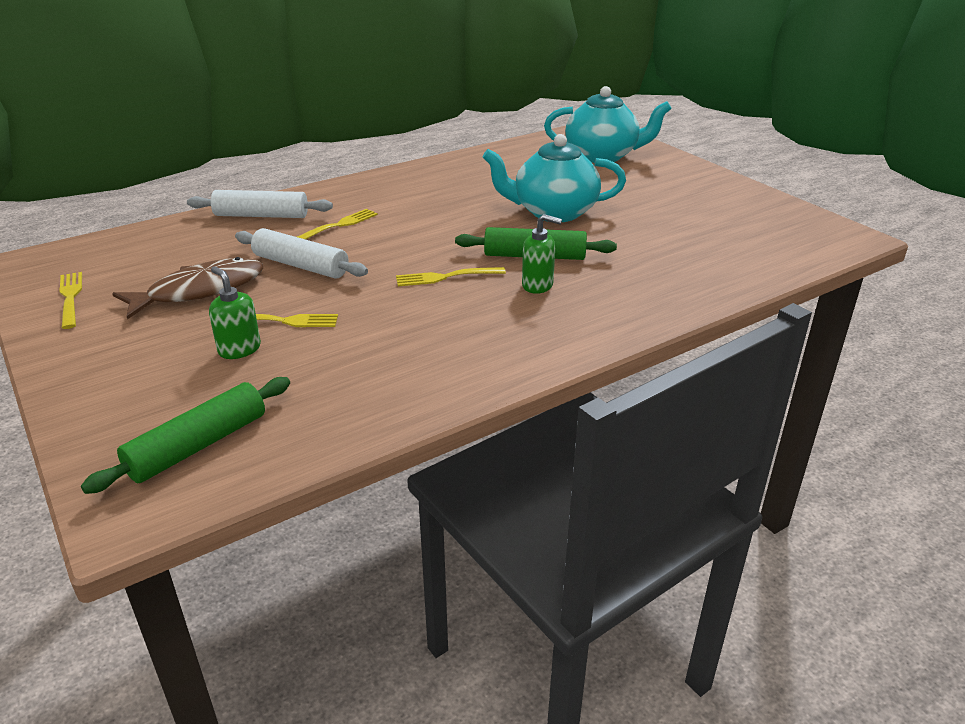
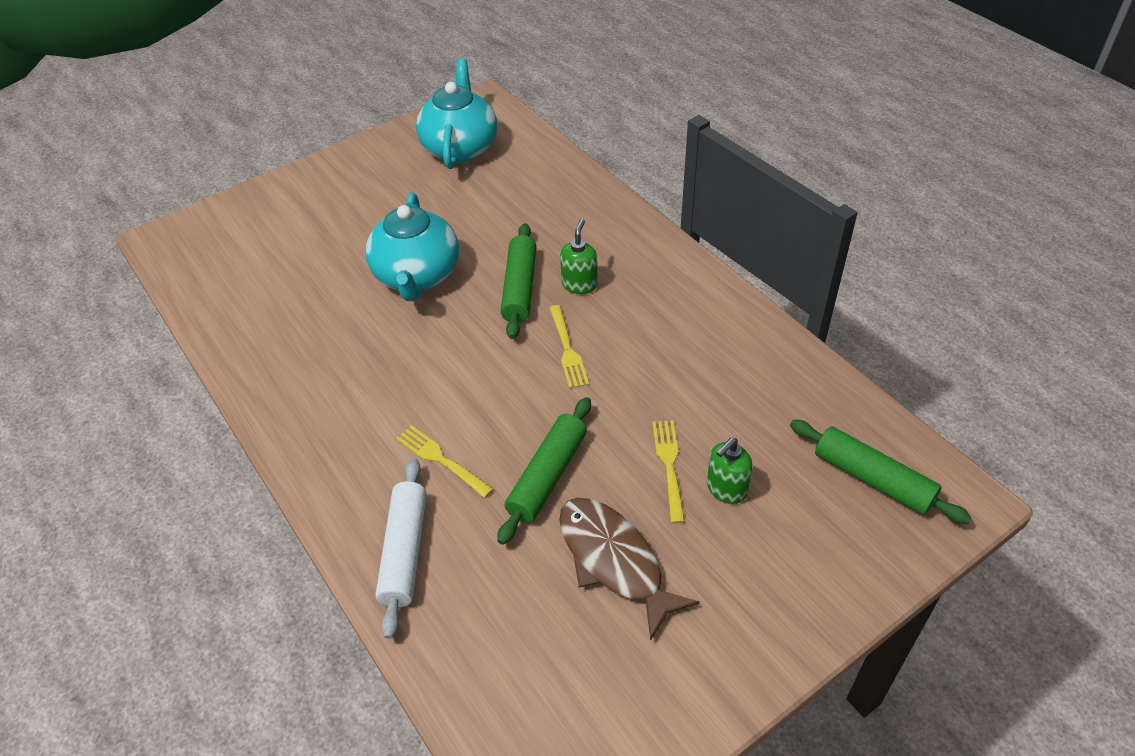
camera: 90 degrees left, 15 degrees up
(70, 298) = (644, 703): yellow fork -> none
(300, 265) = (547, 476): white rolling pin -> green rolling pin
(602, 156) = (260, 237): turquoise teapot -> turquoise teapot (460, 147)

